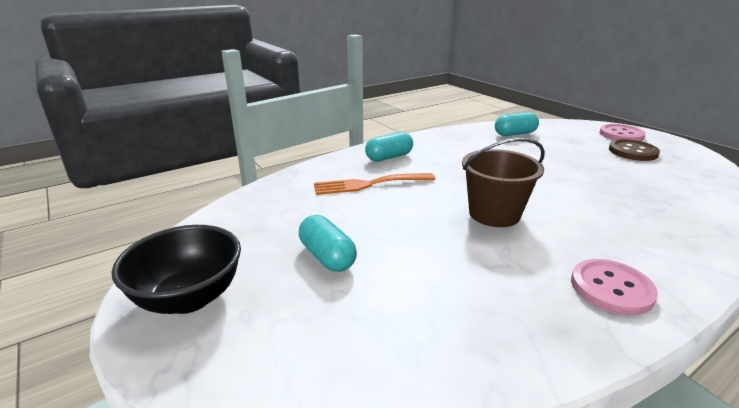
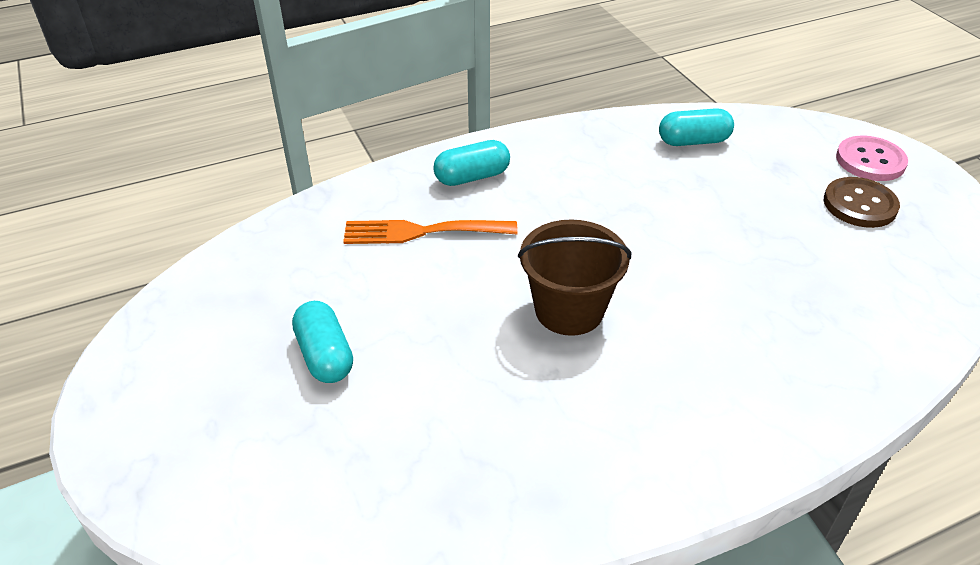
camera: 10 degrees right, 15 degrees up
(189, 298) = (155, 395): black bowl -> none
(611, 288) = (649, 452): pink button -> none

